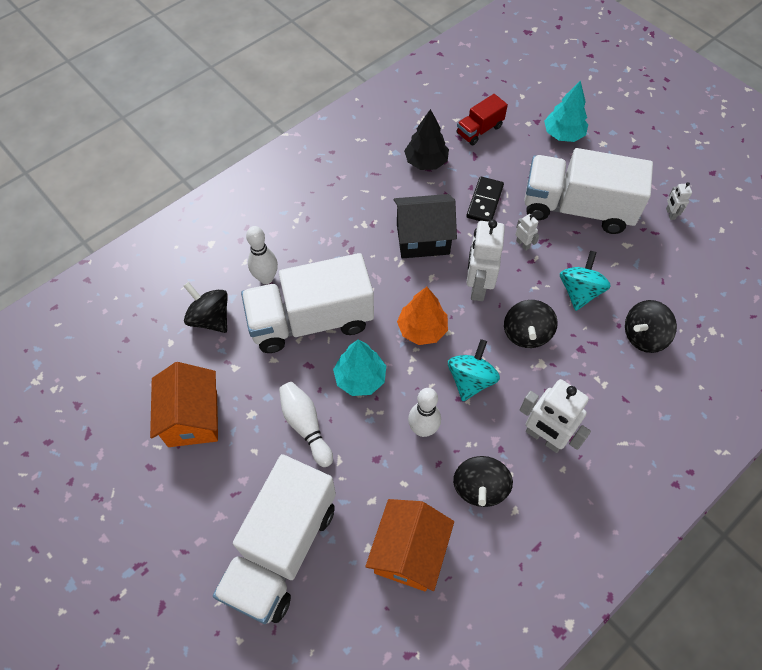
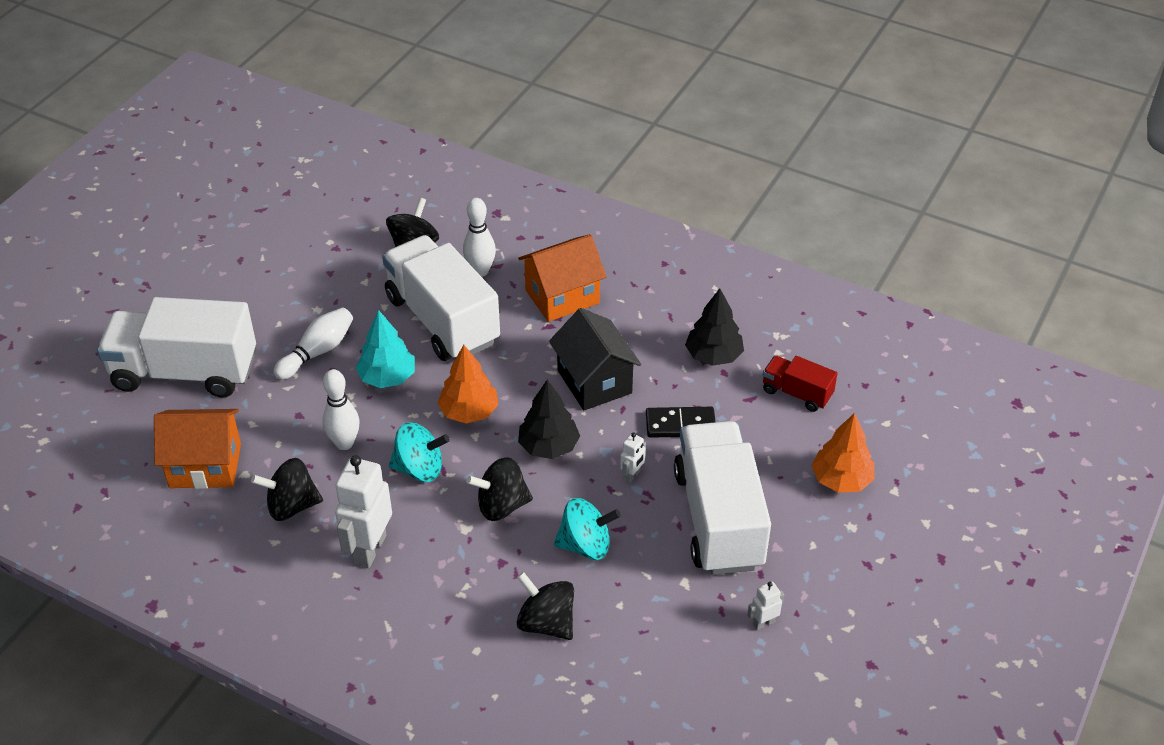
camera: 70 degrees right, 15 degrees down
(192, 418) = (298, 270): orange house -> orange house (562, 296)
(477, 286) = (548, 446): white robot -> black tree
(563, 134) = (841, 480): turquoise tree -> orange tree

